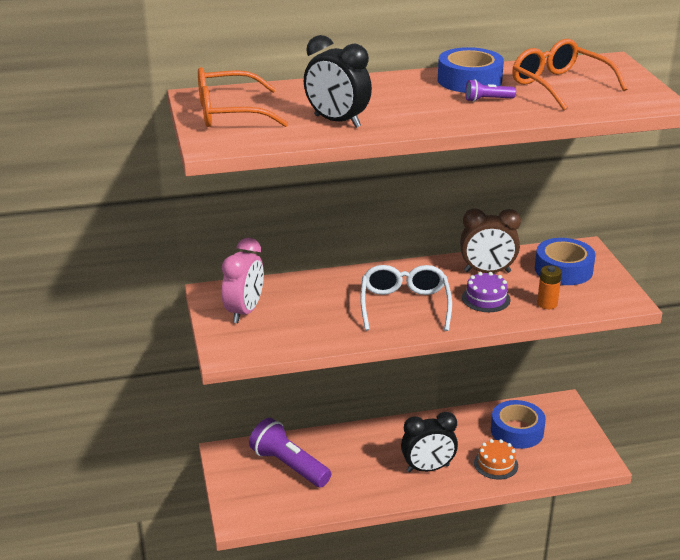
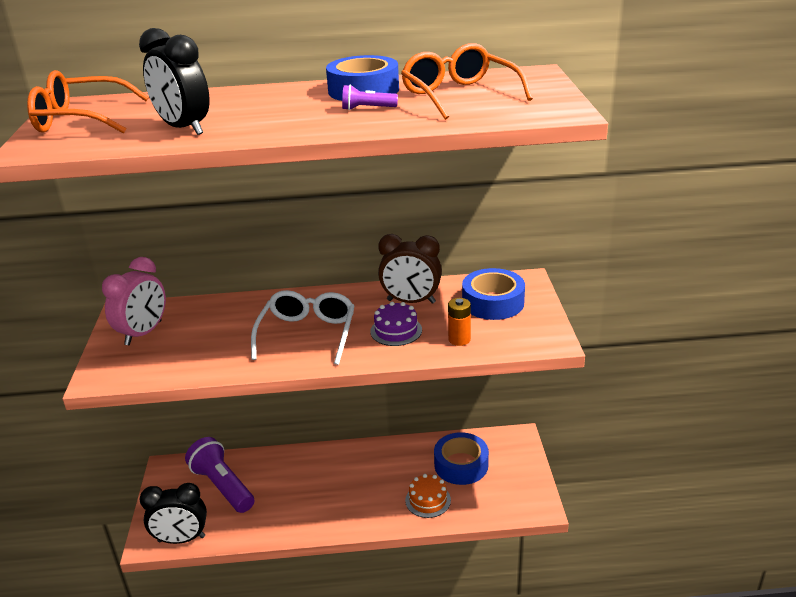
camera: 10 degrees right, 0 degrees up
(428, 468) = (357, 500): black clock -> black clock (181, 539)

